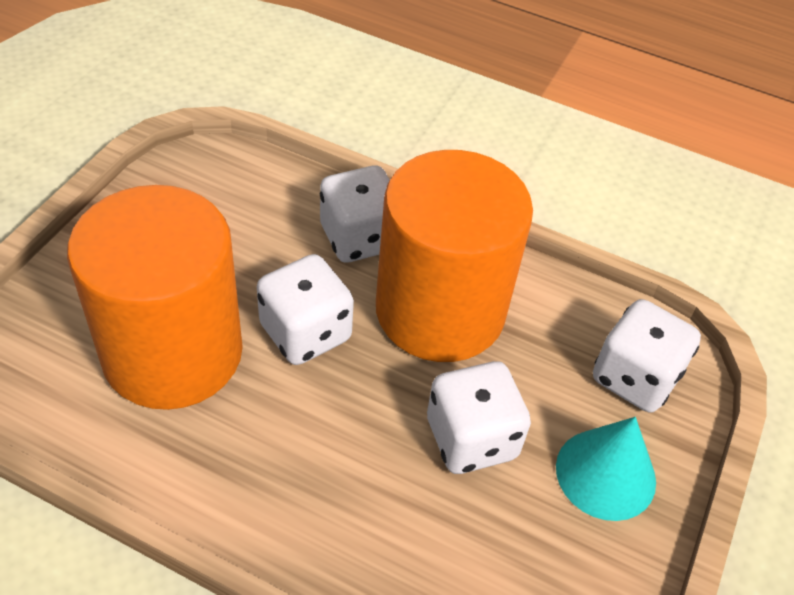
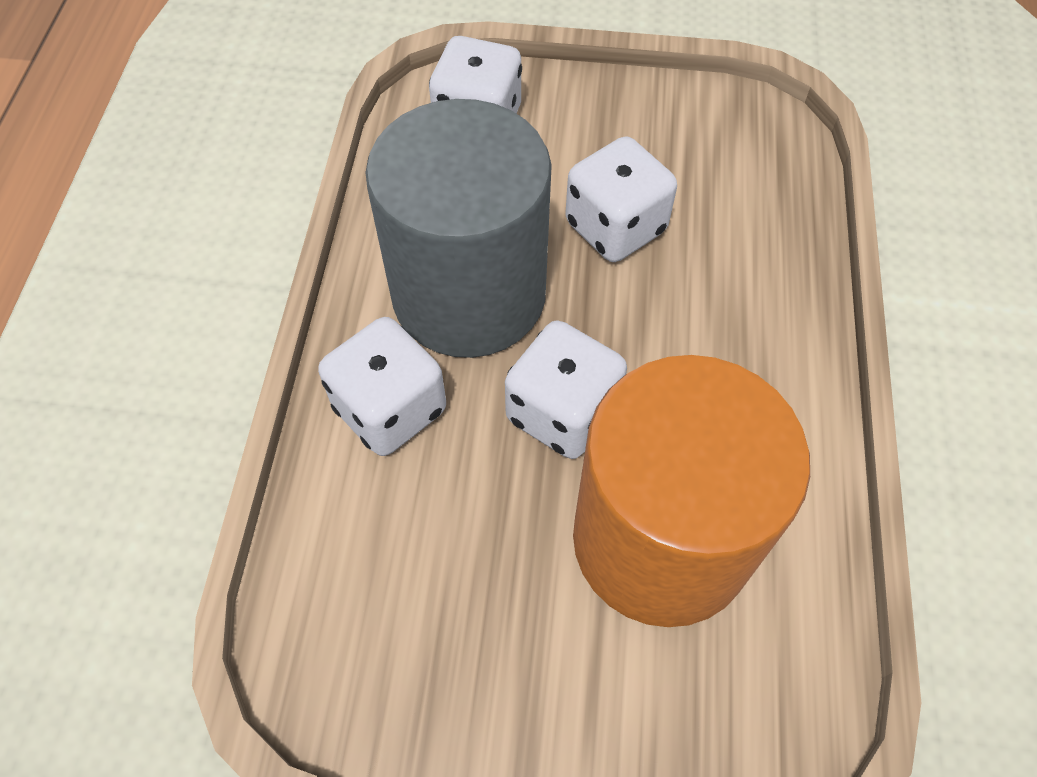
camera: 105 degrees left, 10 degrees up
(440, 311) = (469, 294): orange cylinder -> grey cylinder
(605, 474) = (596, 126): turquoise cone -> none

